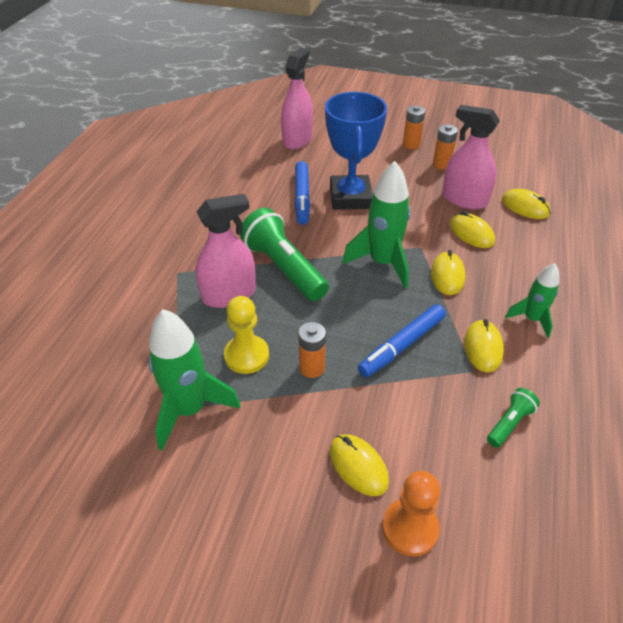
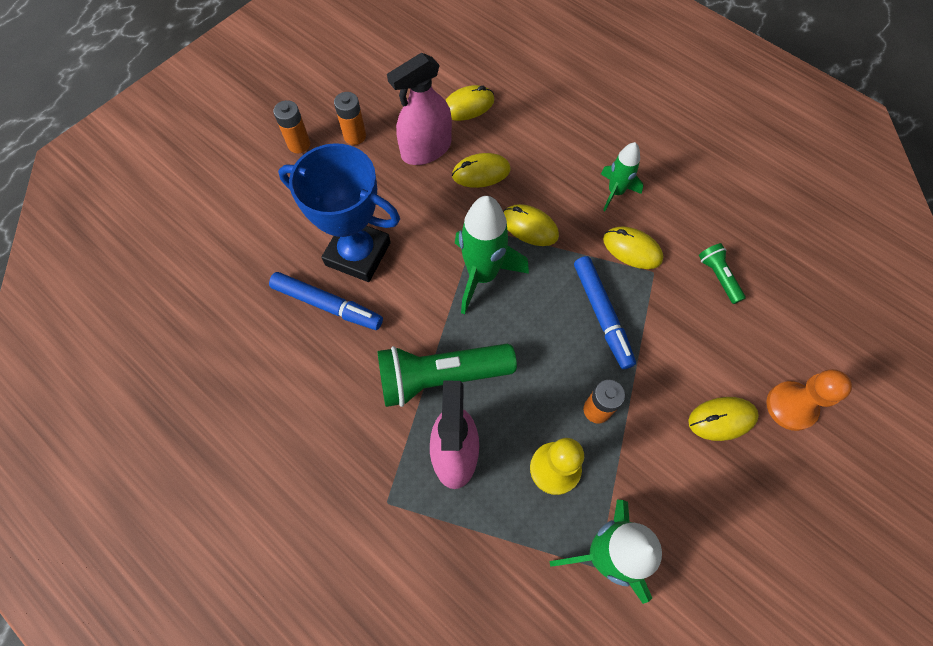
camera: 65 degrees left, 20 degrees up
(297, 139) = (203, 258): pink spray bottle -> none

